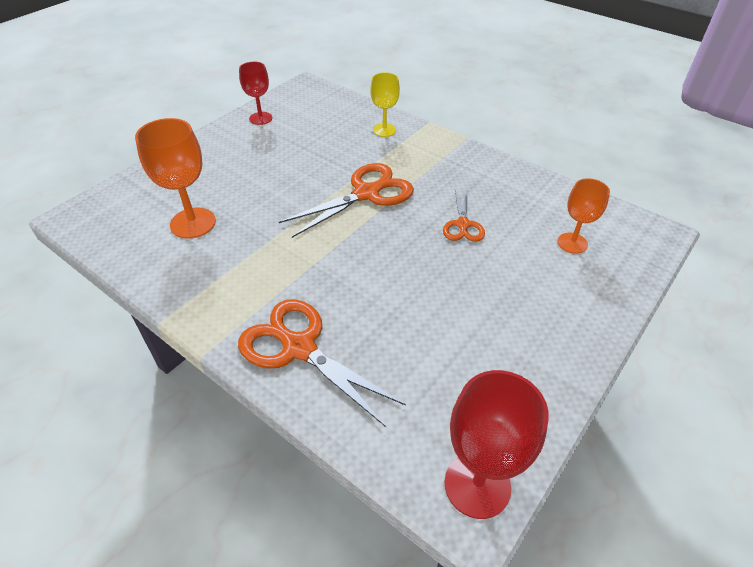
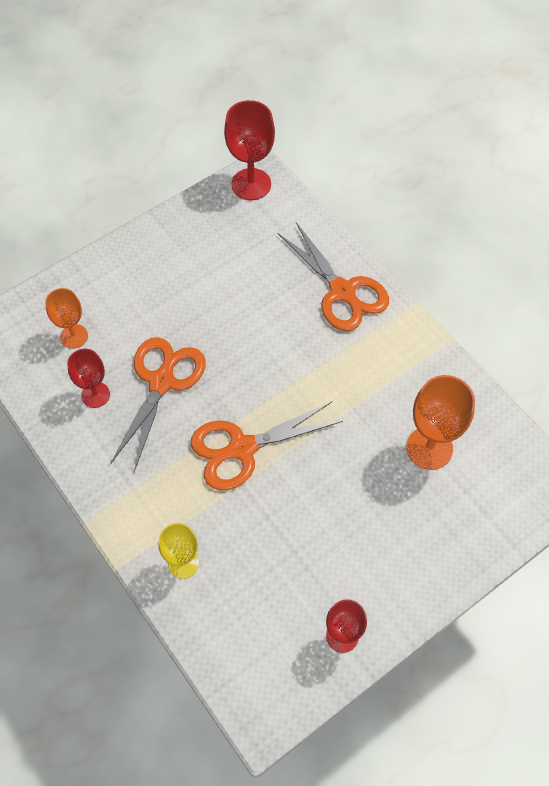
camera: 165 degrees left, 15 degrees up
(463, 225) = (162, 381): orange scissors -> orange scissors, size x1.77
(516, 204) = (95, 395): none -> red goblet

